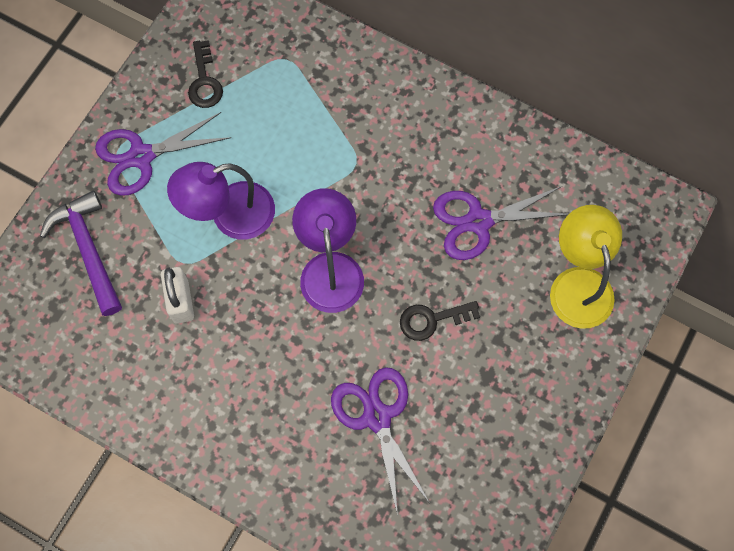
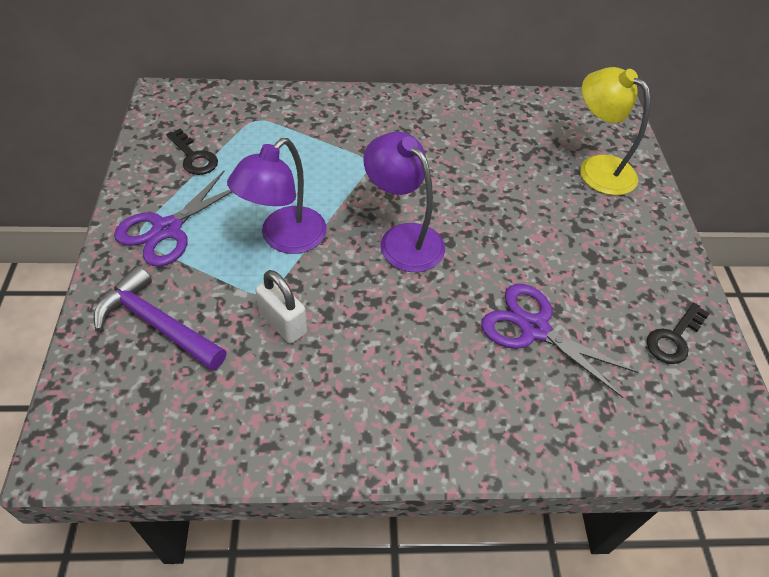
camera: 35 degrees left, 20 degrees down
(432, 320) = (515, 237): black key -> black key (674, 338)
(478, 221) = (492, 161): purple scissors -> none

